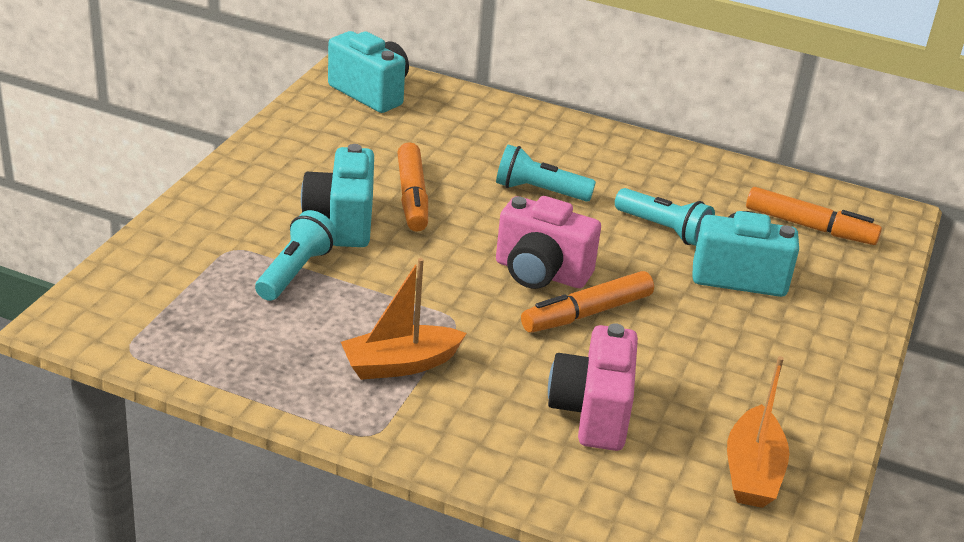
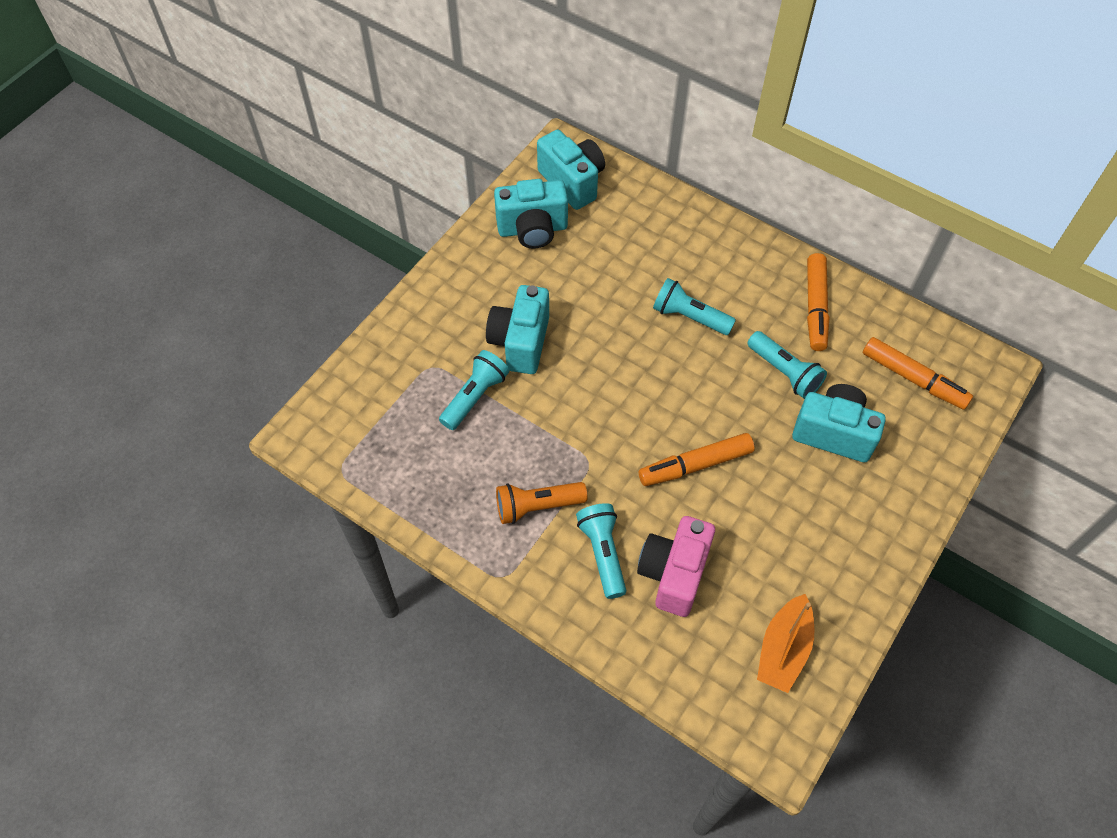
camera: 15 degrees right, 25 degrees up
(333, 131) = (532, 229): none -> turquoise camera
(400, 364) = (537, 506): orange boat -> orange flashlight
(412, 197) = (582, 316): orange marker -> orange marker (815, 307)
(496, 401) = (603, 553): none -> turquoise flashlight
(541, 273) = (668, 415): pink camera -> none

